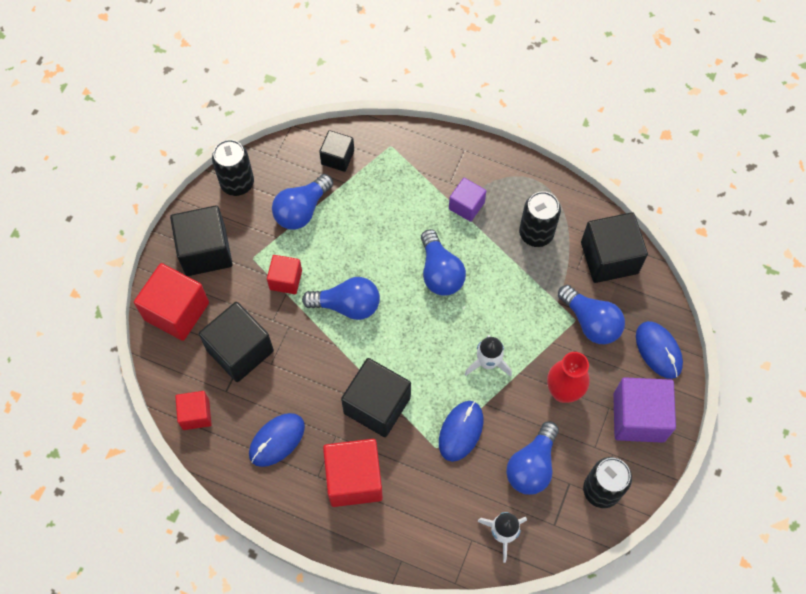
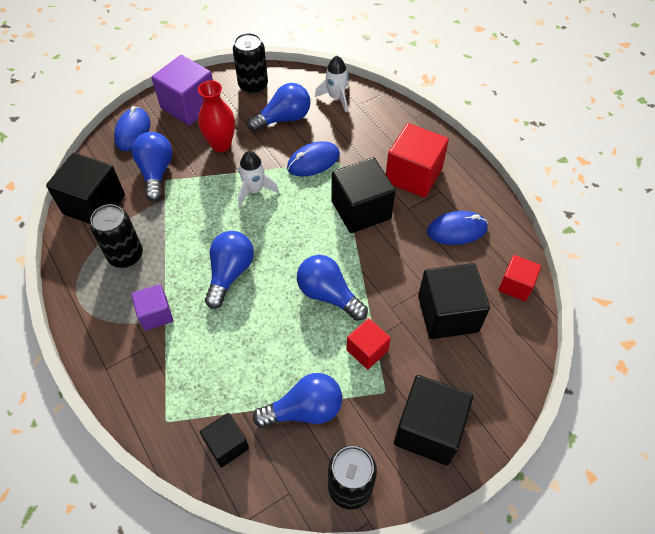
camera: 145 degrees left, 10 degrees down
(176, 311) = (489, 385): red cube -> none

